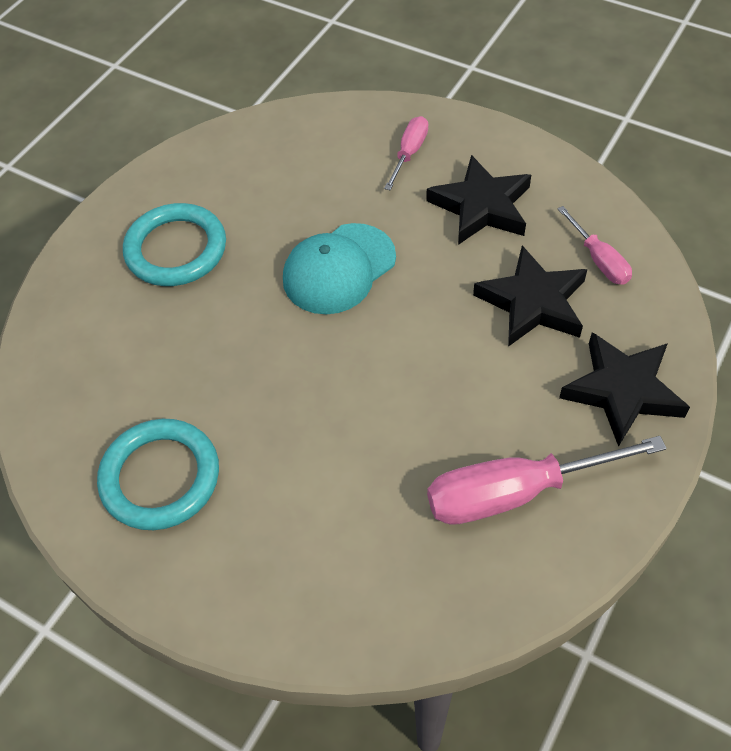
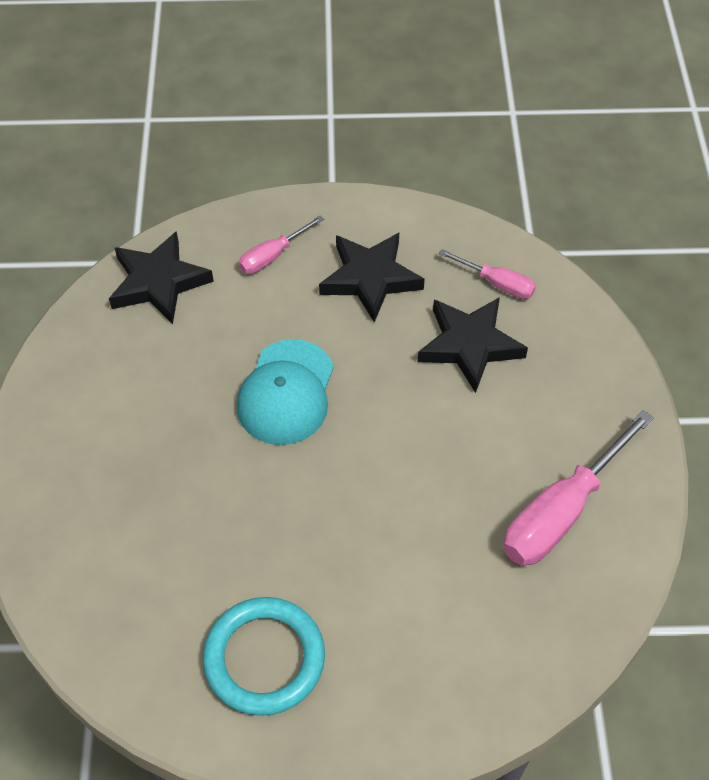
camera: 35 degrees left, 0 degrees up
(176, 249) = (119, 445): turquoise ring -> none
(409, 153) = (273, 256): pink screwdriver -> pink screwdriver turned 120 degrees counterclockwise
(622, 391) = (586, 387): black star -> black star (158, 282)

